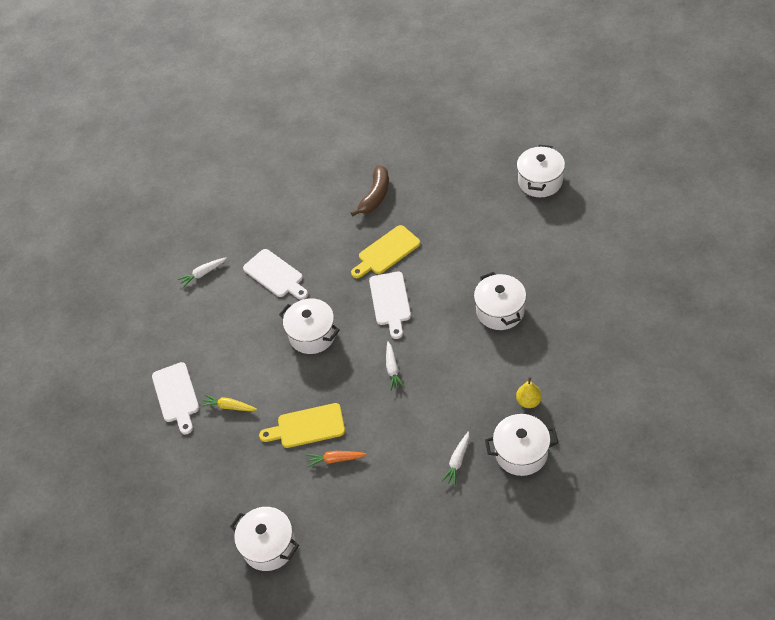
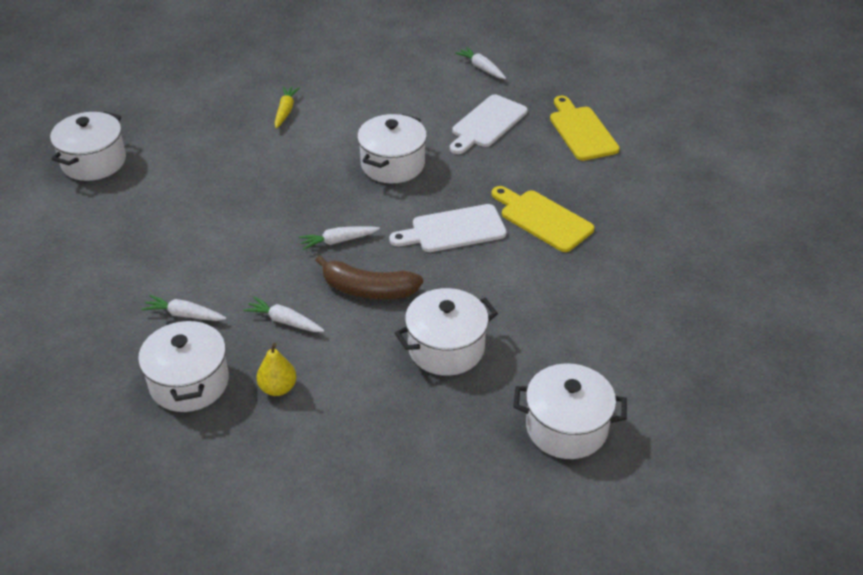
camera: 75 degrees right, 10 degrees down
(176, 395) = (303, 72): white cutting board -> none
(307, 426) = (252, 174): yellow cutting board -> yellow cutting board (581, 131)
(335, 459) = (202, 202): orange carrot -> none
(375, 196) = (647, 199): brown banana -> brown banana (368, 289)
(469, 399) = (284, 321): none -> white carrot
(540, 181) = (733, 389): white pot -> white pot (566, 427)

